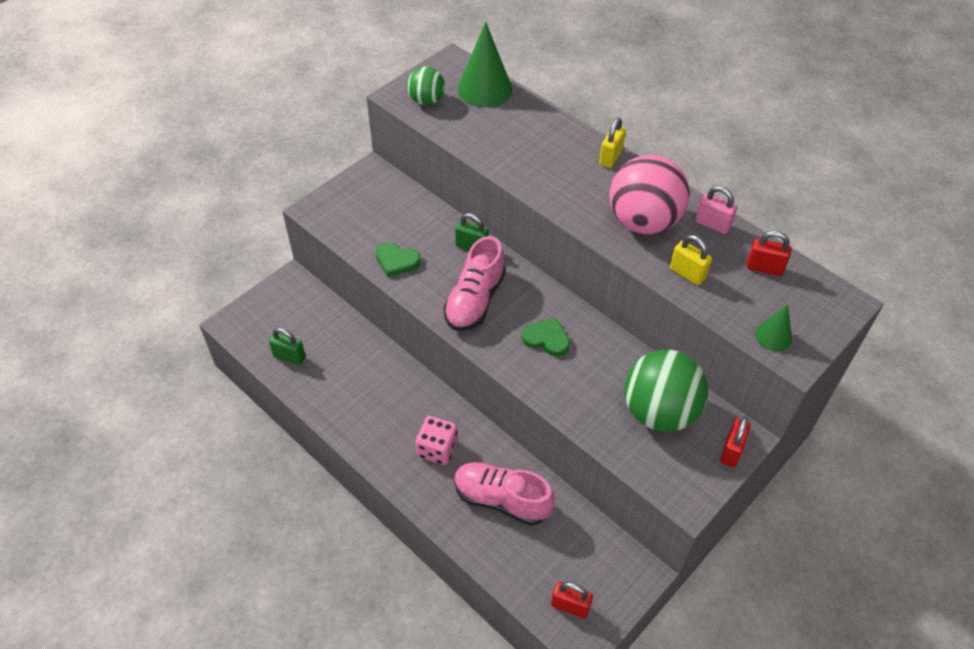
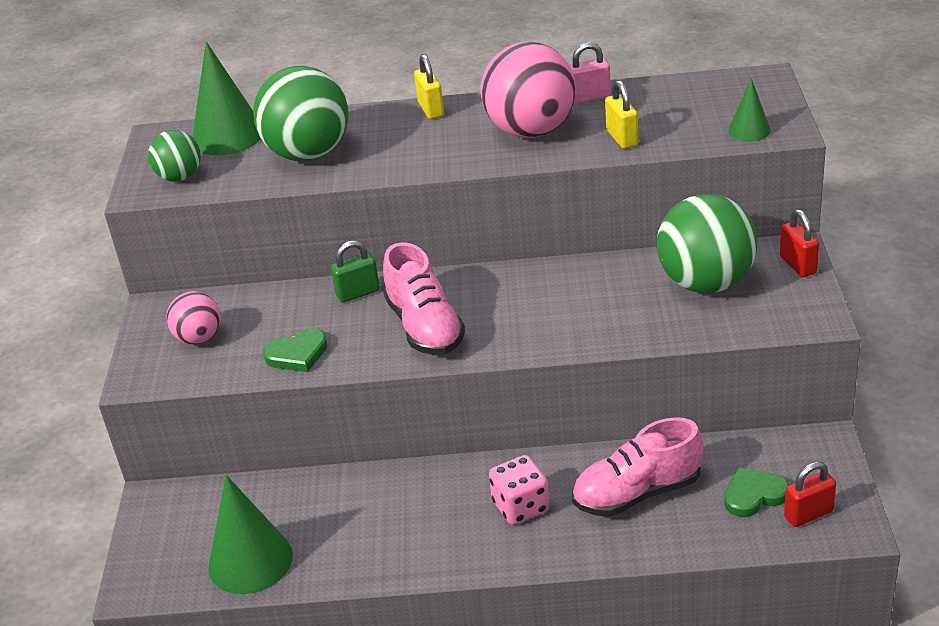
camera: 40 degrees left, 15 degrees down
(289, 357) = (250, 561): green padlock -> green cone
(367, 209) = (199, 338): none -> pink ball
(506, 137) = (308, 154): none -> green ball
(546, 339) = (535, 306): green heart -> green heart (754, 495)
(687, 273) = (622, 138): yellow padlock -> yellow padlock turned 75 degrees clockwise
(764, 268) = (673, 97): red padlock -> none

